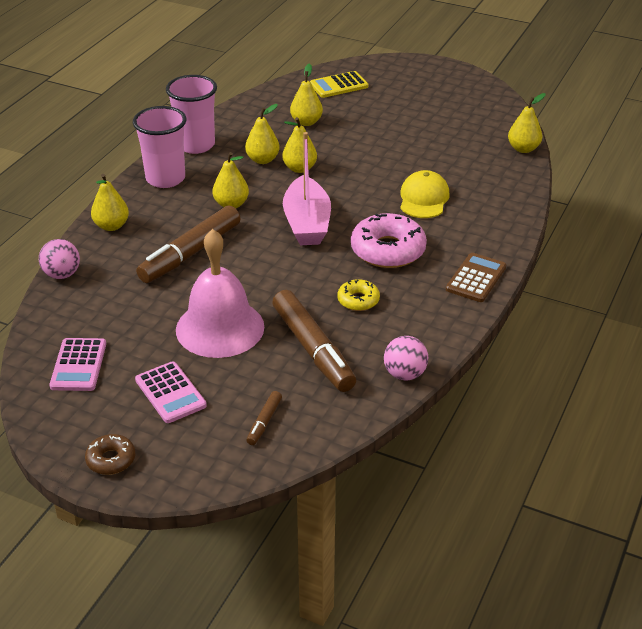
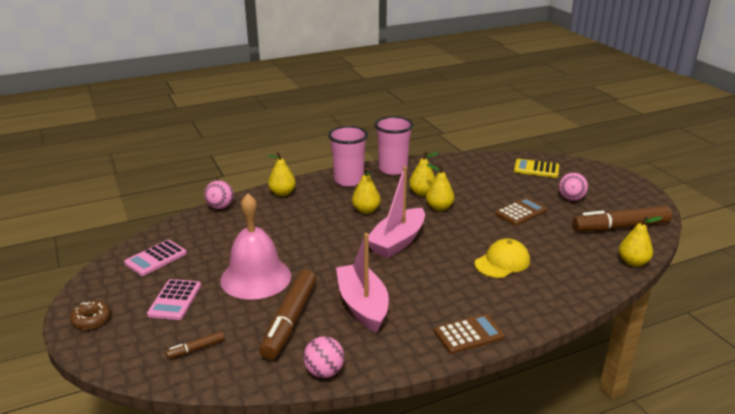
camera: 40 degrees right, 10 degrees down
(190, 253) = (302, 227): brown marker -> brown marker (620, 227)
(306, 122) = (482, 182): yellow pear -> none
(358, 300) = (362, 305): yellow donut -> pink boat
(380, 140) = (520, 212): none -> brown calculator
(388, 250) = (428, 283): pink donut -> none
(406, 106) = (571, 199): none -> pink ball

